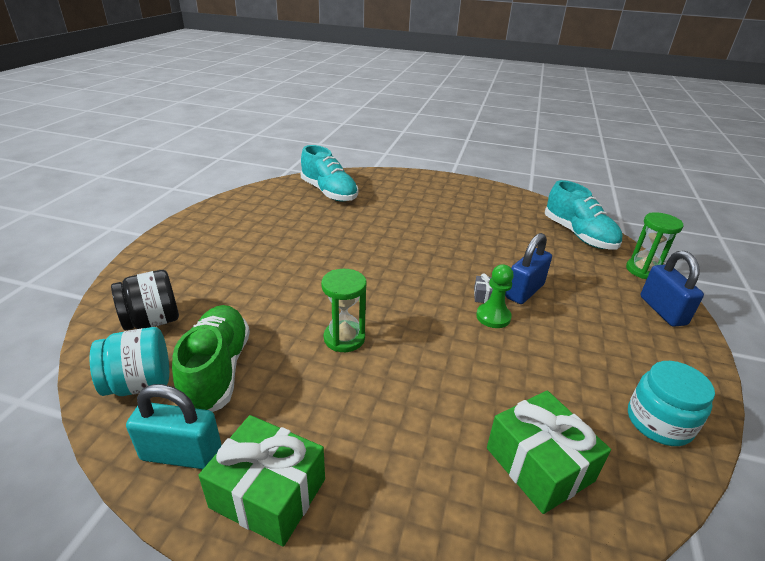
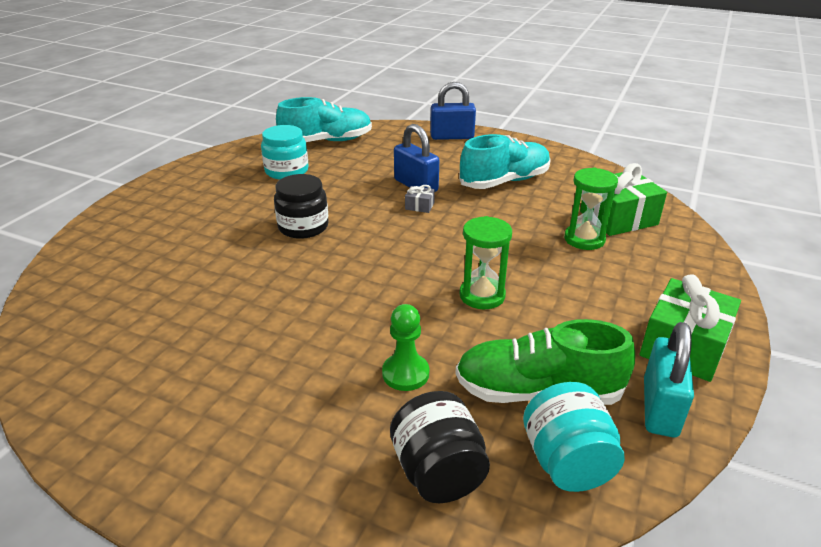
camera: 80 degrees left, 0 degrees up
(329, 192) = (112, 292): turquoise shoe -> turquoise shoe (505, 181)
(423, 241) = (303, 227): none -> black jar
(493, 317) = (453, 207): green pawn -> green pawn (405, 373)
(643, 270) = (395, 129): green hourglass -> green hourglass (584, 239)
(659, 422) = (571, 169): turquoise jar -> turquoise jar (286, 171)

